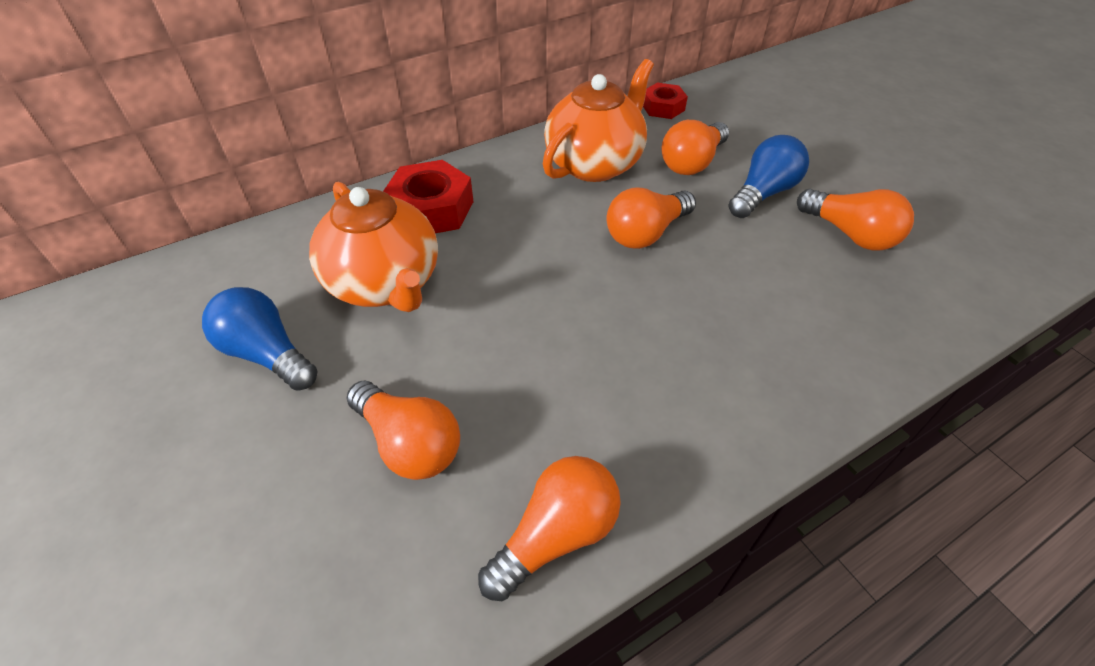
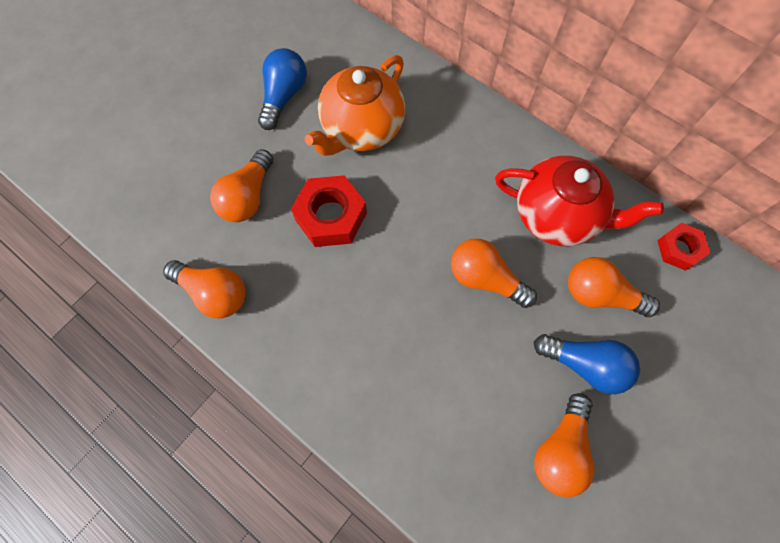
camera: 70 degrees right, 20 degrees up
(431, 209) = (445, 123): red nut -> red nut (330, 216)
(595, 163) = (557, 216): orange teapot -> red teapot

